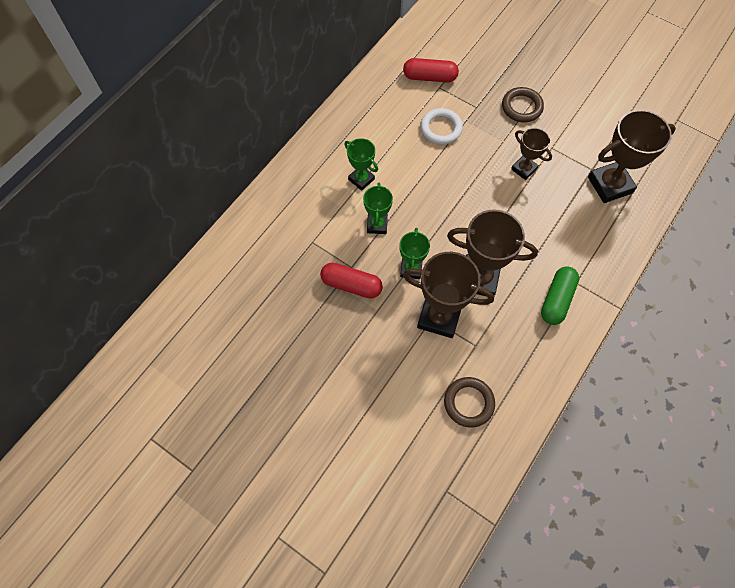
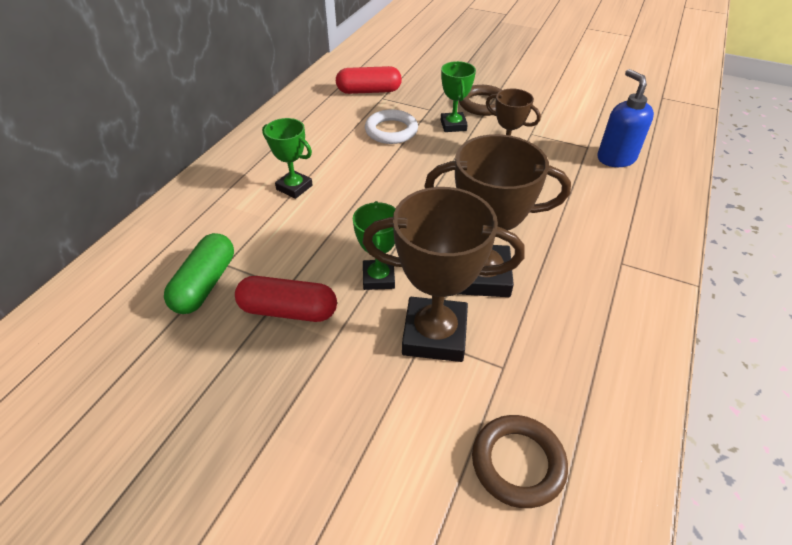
camera: 10 degrees left, 20 degrees down
(377, 225) = (321, 233): green trophy -> green trophy (453, 125)
(557, 300) = (603, 287): green capsule -> green capsule (205, 284)
(610, 185) = (615, 158): brown trophy -> blue soap dispenser

